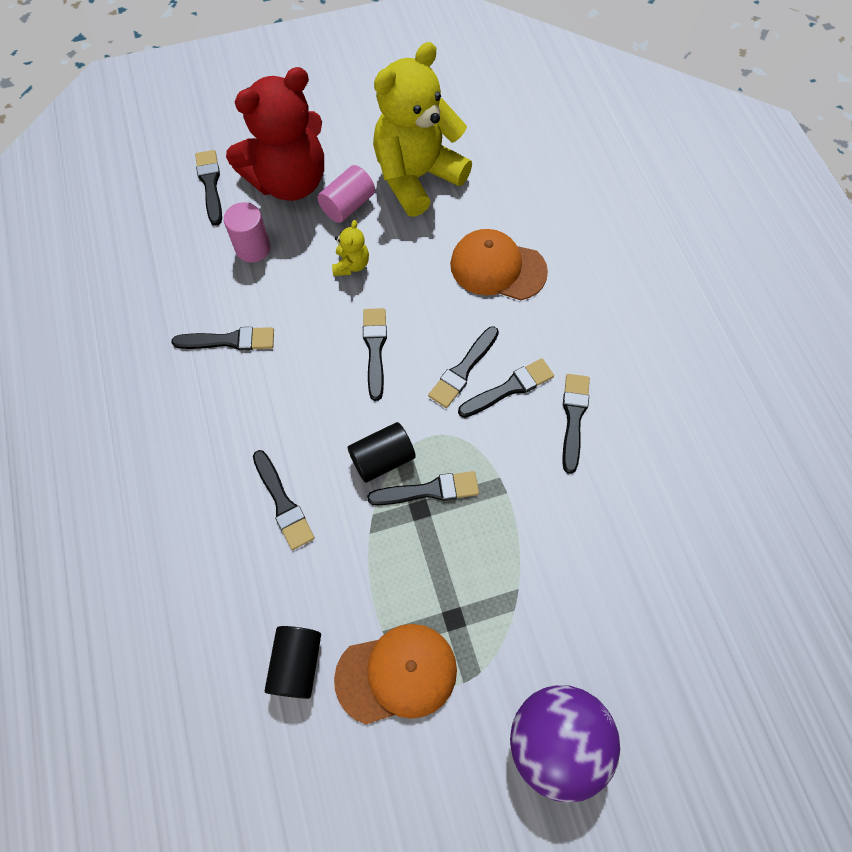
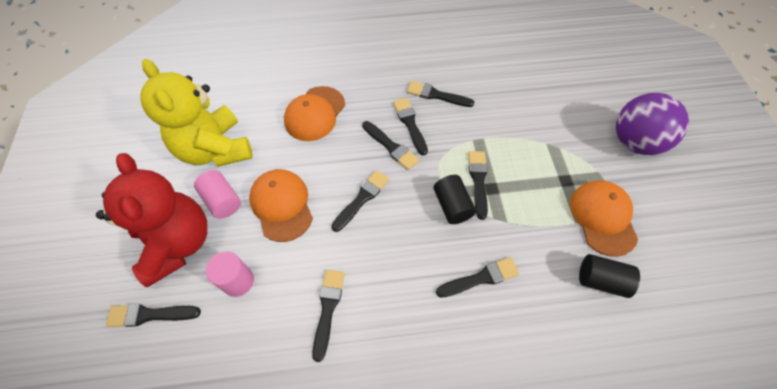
camera: 80 degrees left, 5 degrees down
(351, 265) = (282, 205): yellow teddy bear -> orange cap
(375, 349) = (362, 199): black brush -> black brush turned 120 degrees clockwise

